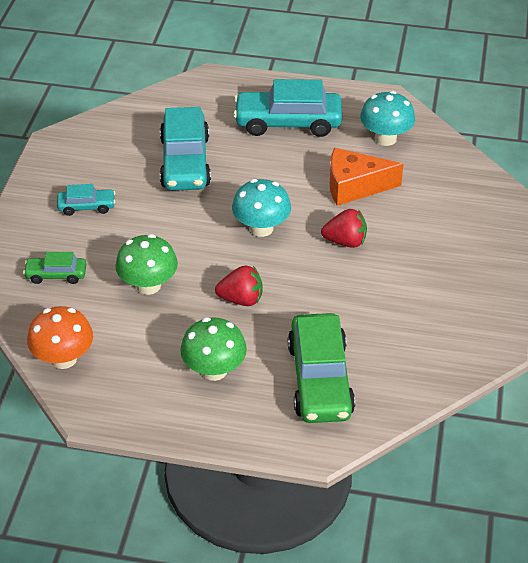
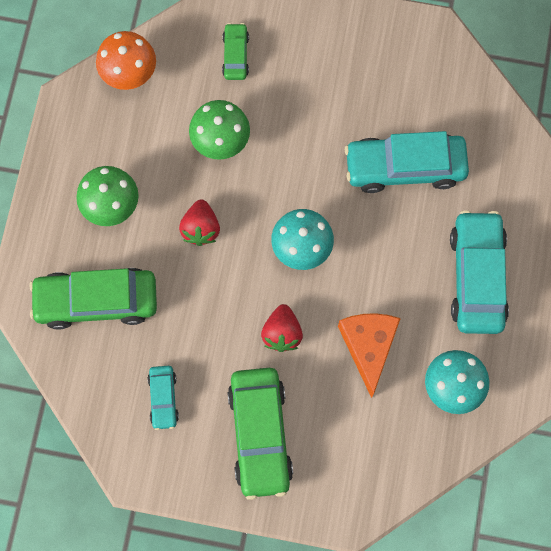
camera: 90 degrees right, 30 degrees up
(87, 206) = (332, 74): turquoise car -> turquoise car (163, 398)
(443, 256) = (260, 434): none -> green car

